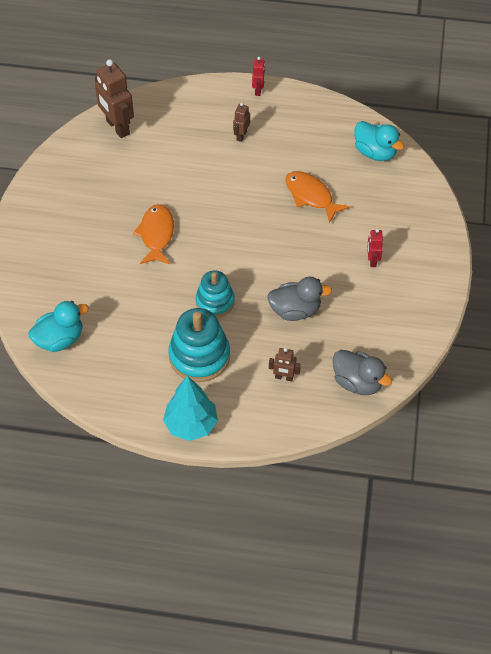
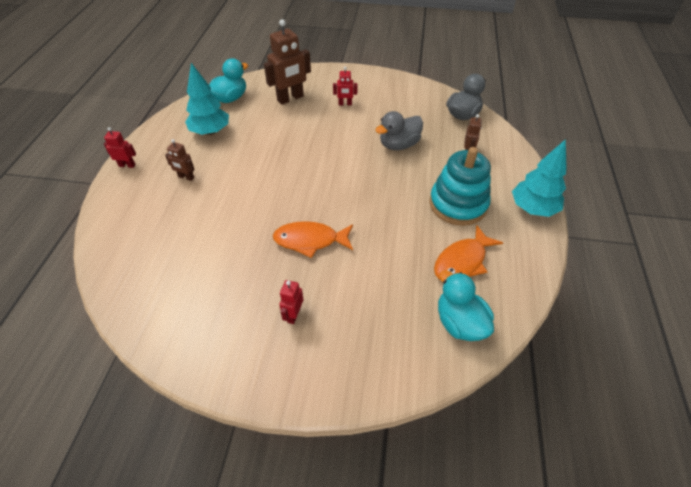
camera: 90 degrees left, 5 degrees down
(79, 227) = (293, 315): none -> red robot
(117, 127) = (139, 284): brown robot -> brown robot (290, 98)
(215, 302) = (394, 194): turquoise stacking toy -> none
(295, 310) = (399, 145): grey duck -> grey duck turned 120 degrees counterclockwise
(311, 196) = (273, 134): orange fish -> orange fish (462, 261)
(312, 144) = (210, 132): none -> turquoise tree

